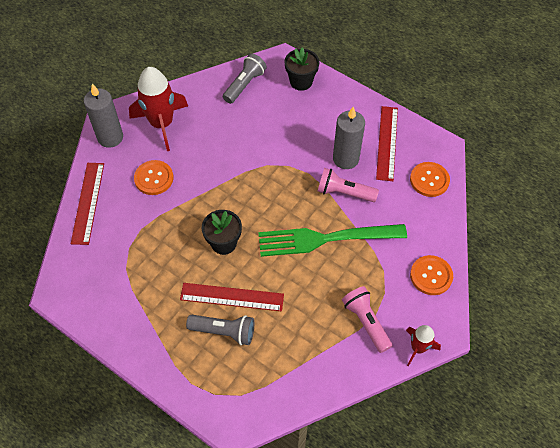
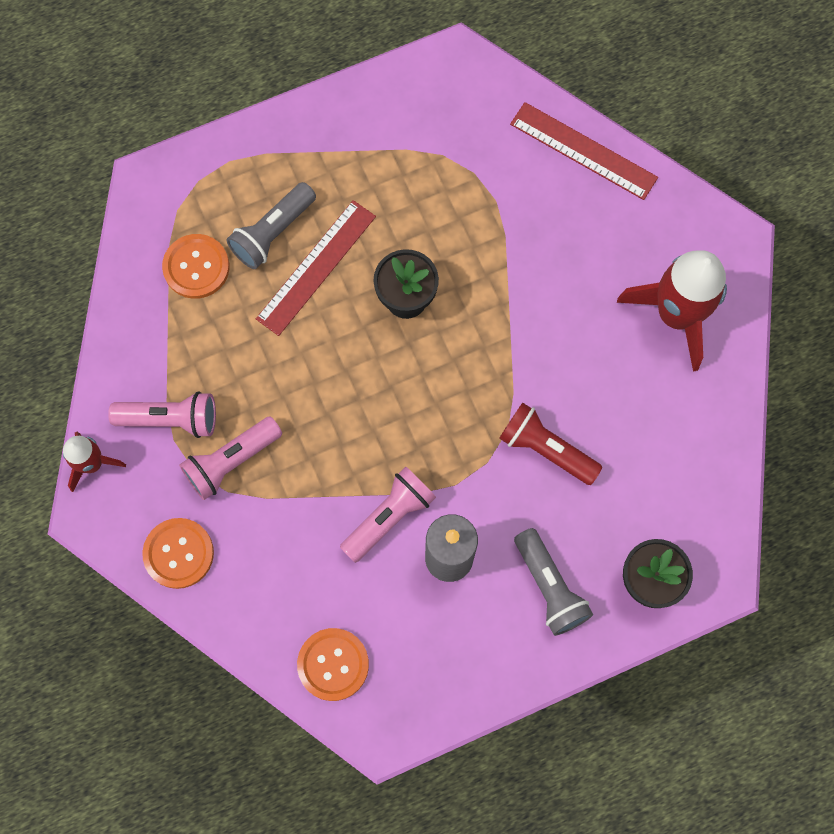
camera: 120 degrees right, 15 degrees up
(110, 137) = (690, 229): grey candle -> none
(154, 178) = (576, 256): orange button -> orange button (196, 267)
(245, 84) = (691, 484): grey flashlight -> grey flashlight (549, 587)
(265, 145) = (546, 449): none -> red flashlight
(325, 239) = (327, 441): green fork -> none
(367, 278) = (231, 461): none -> pink flashlight
(387, 143) = (441, 645): red ruler -> none

